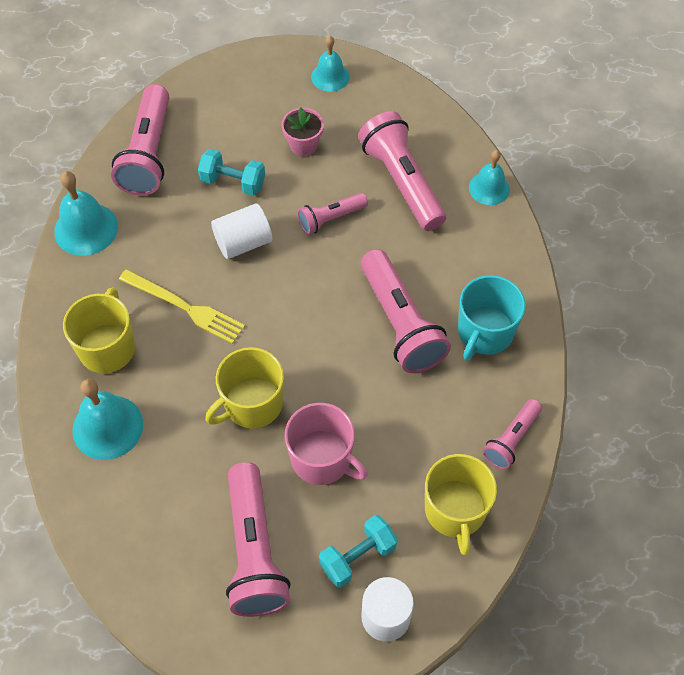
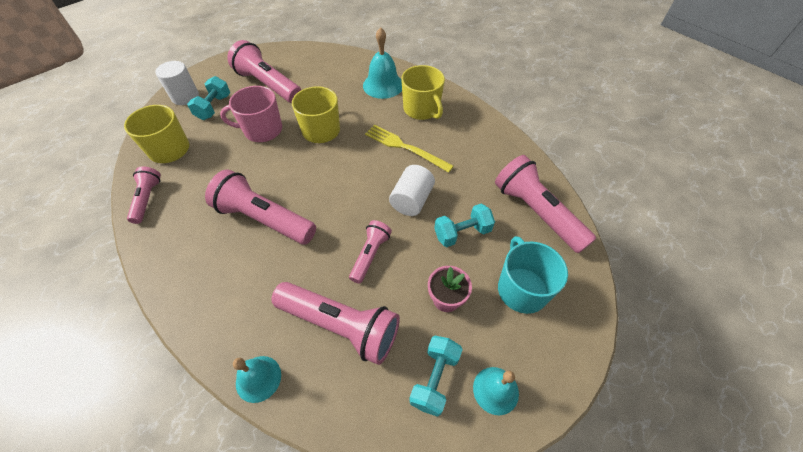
camera: 140 degrees right, 5 degrees down
(86, 229) = (507, 148): turquoise bell -> none
(185, 307) = (405, 147): yellow fork -> yellow fork turned 45 degrees clockwise
(364, 107) = (434, 379): none -> turquoise dumbbell
(484, 332) = (198, 250): turquoise mug -> turquoise mug (521, 289)

